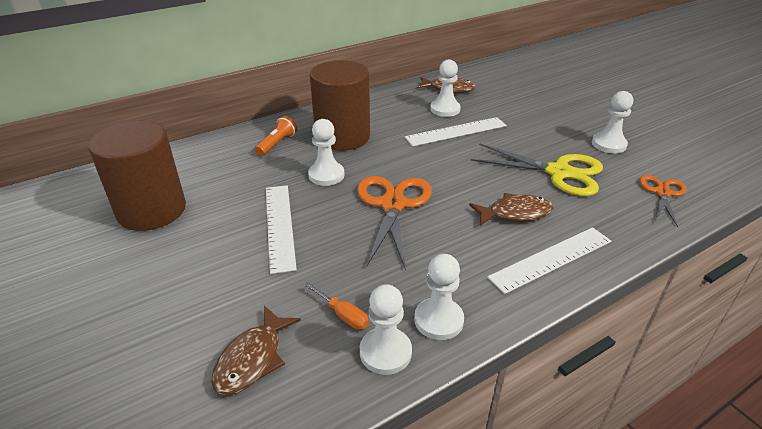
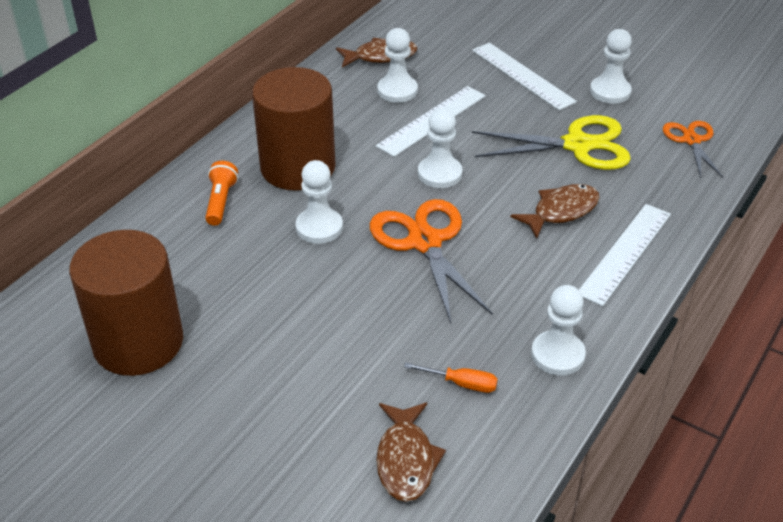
camera: 25 degrees left, 5 degrees up
(279, 226) = (315, 310): white ruler -> white ruler (522, 75)
(385, 352) = (529, 404): white pawn -> white pawn (439, 174)

